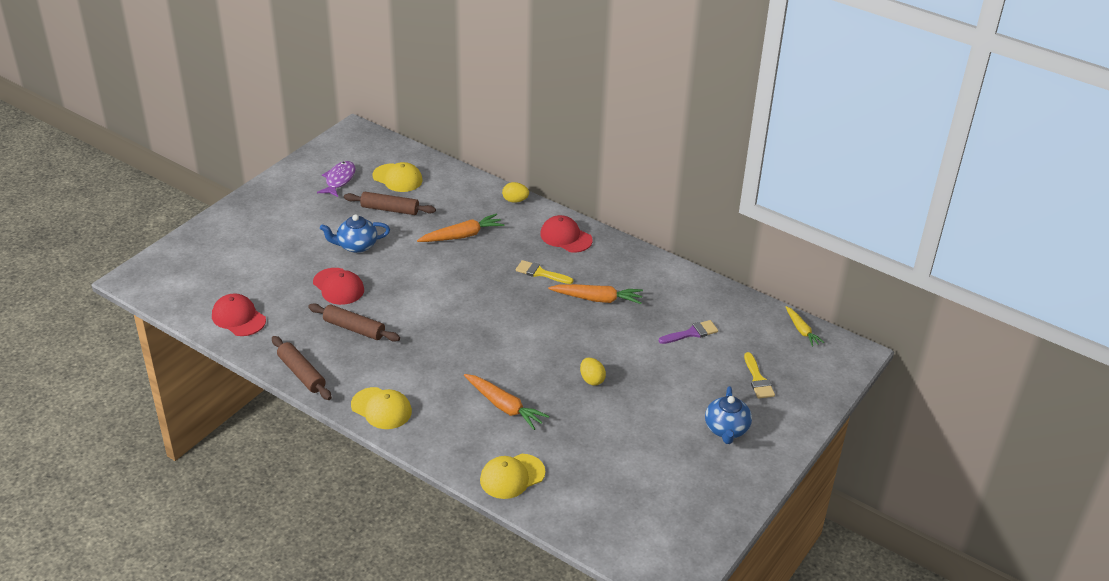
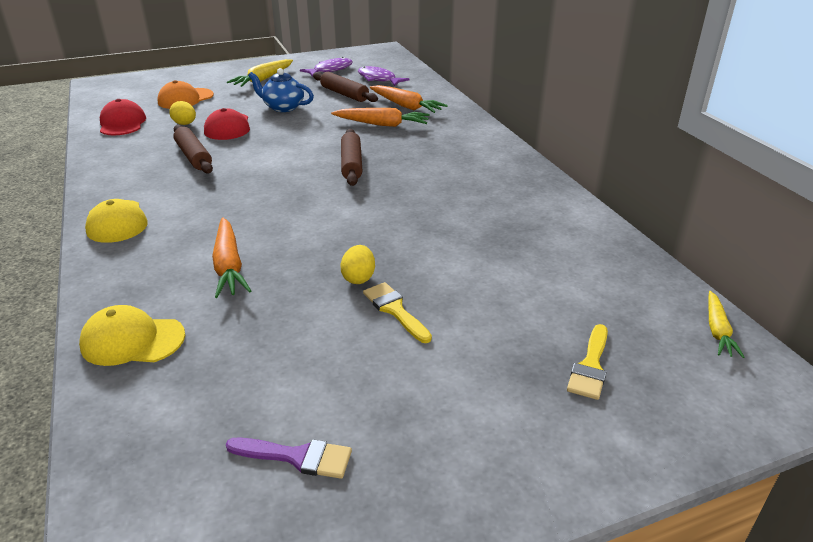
camera: 35 degrees right, 5 degrees down
(253, 267) = (185, 99): none -> orange cap
(292, 216) = (263, 79): none -> yellow carrot
(301, 373) = (101, 172): brown rolling pin -> brown rolling pin (351, 164)
(397, 178) = (378, 79): yellow cap -> purple fish
(515, 200) = (465, 115): yellow egg -> yellow egg (185, 124)
(540, 273) = (422, 169): yellow brush -> yellow brush (395, 310)
(565, 237) = (484, 151): red cap -> none
(597, 299) = (458, 207): orange carrot -> orange carrot (406, 106)
(691, 333) = (541, 276): purple brush -> purple brush (297, 457)
(726, 429) = (475, 413): blue teapot -> none

